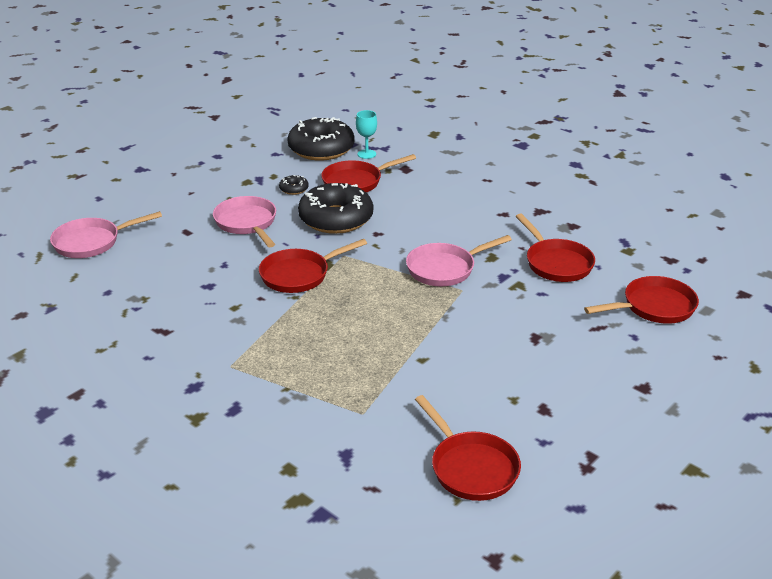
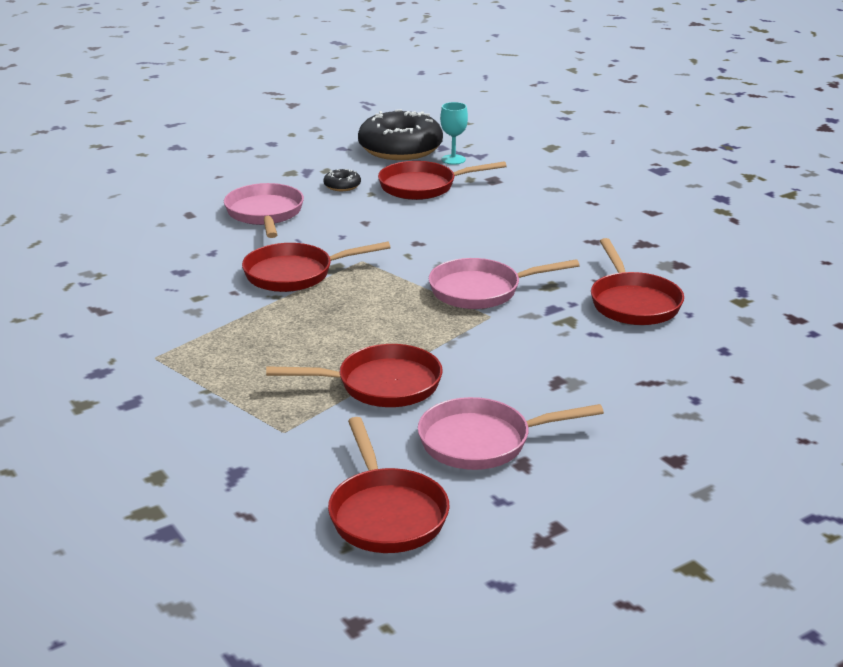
camera: 15 degrees right, 5 degrees down
(91, 242) = (75, 212): pink pan -> pink pan (482, 442)
(336, 219) = (375, 222): black donut -> none
(654, 307) = (742, 369): red pan -> red pan (382, 385)

